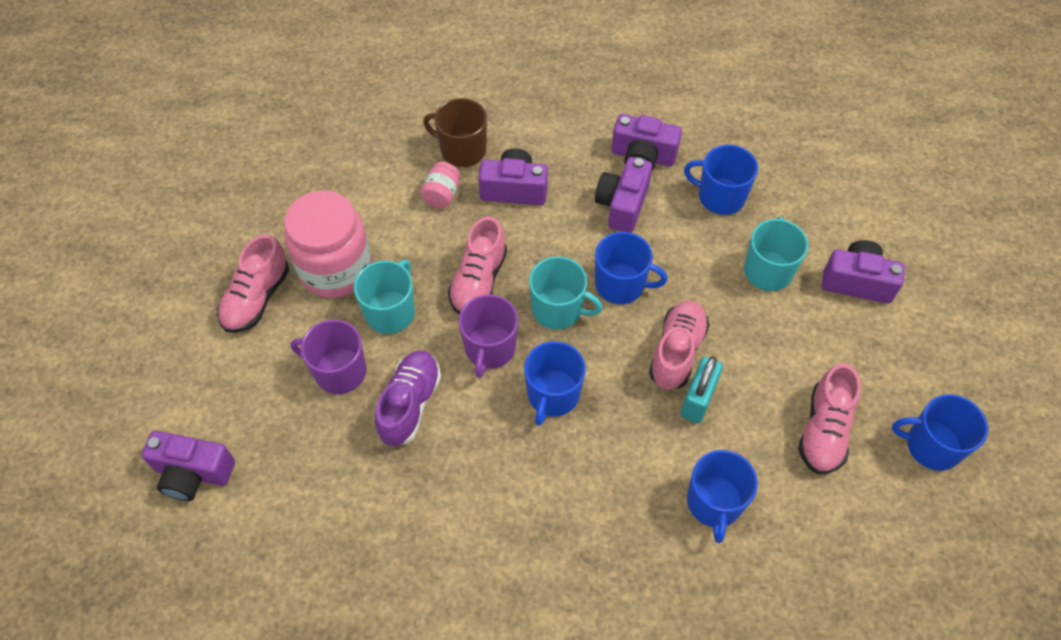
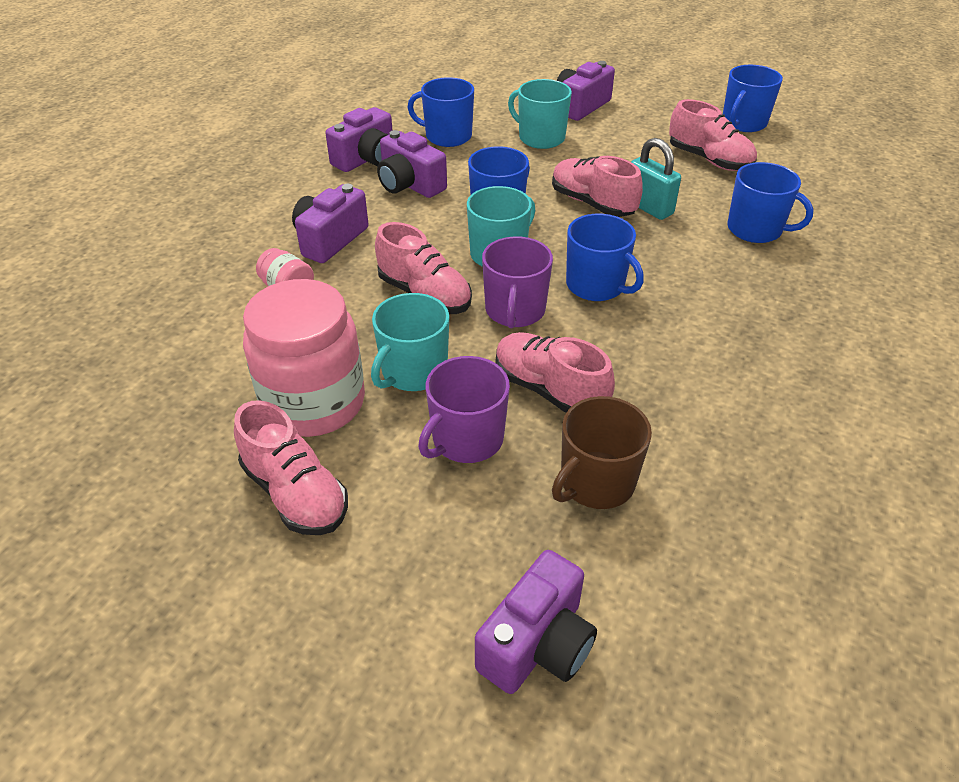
camera: 65 degrees left, 15 degrees down
(390, 311) = (413, 372): turquoise mug -> turquoise mug turned 105 degrees counterclockwise
(410, 404) = (549, 390): purple shoe -> pink shoe
(462, 150) = (243, 259): brown mug -> brown mug (596, 482)
(490, 348) = (515, 311): purple mug -> purple mug turned 60 degrees clockwise
(720, 196) = (447, 136): blue mug -> blue mug turned 60 degrees clockwise

